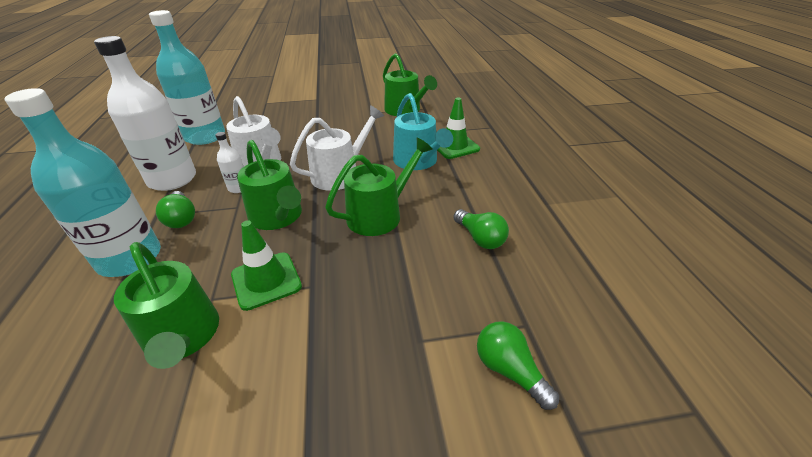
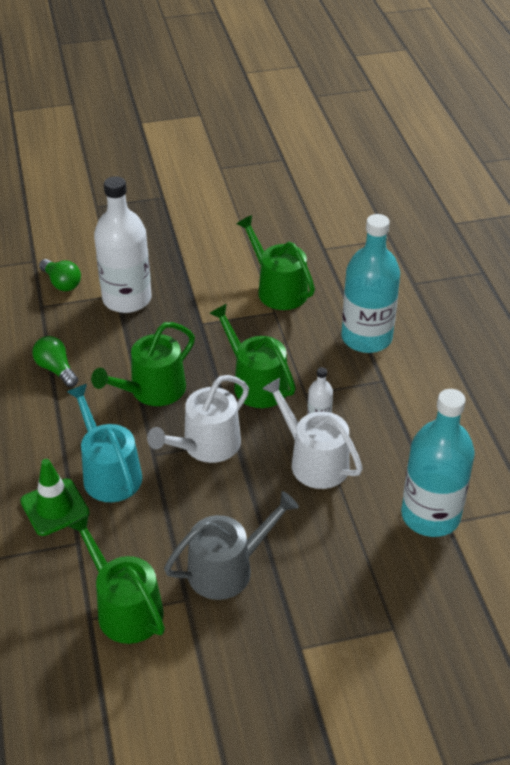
camera: 175 degrees right, 5 degrees up
(172, 179) = (407, 428): white bottle -> white bottle (127, 299)
(181, 218) = (353, 377): green light bulb -> none
(266, 280) = (238, 326): green traffic cone -> none
(344, 121) = (227, 569): none -> grey watering can

